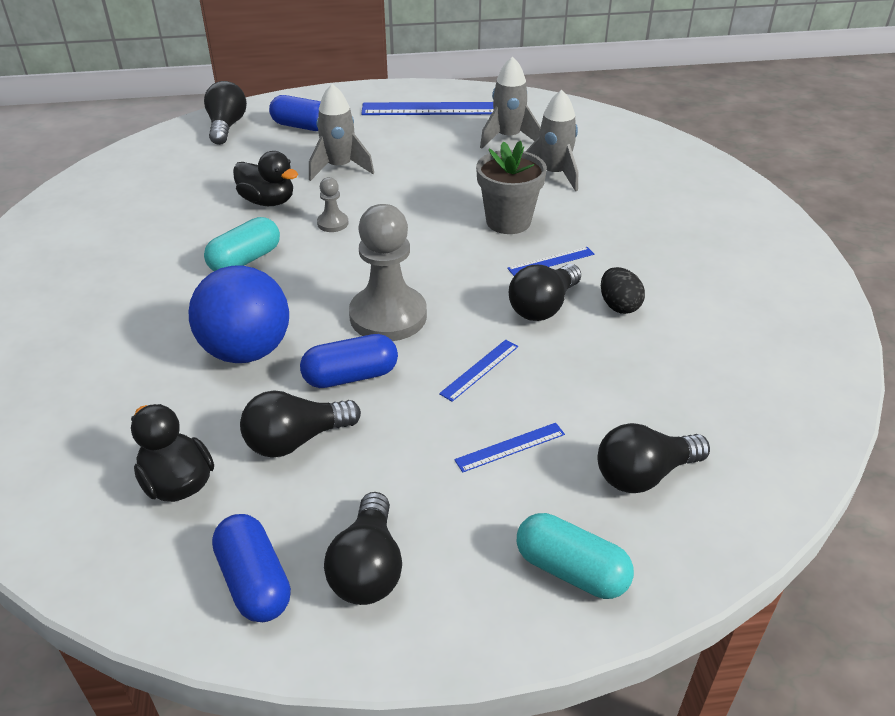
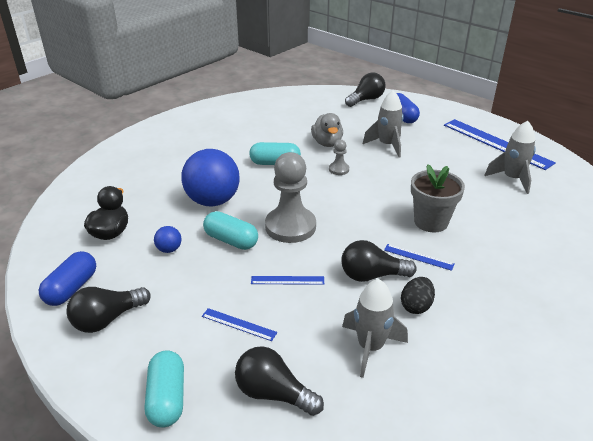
camera: 50 degrees right, 5 degrees down
(268, 201) = (327, 143): black duck -> grey duck
(296, 440) = (169, 249): black light bulb -> blue ball
(350, 376) = (231, 240): blue capsule -> turquoise capsule
(553, 174) = (506, 214): grey rocket -> grey rocket (370, 347)

